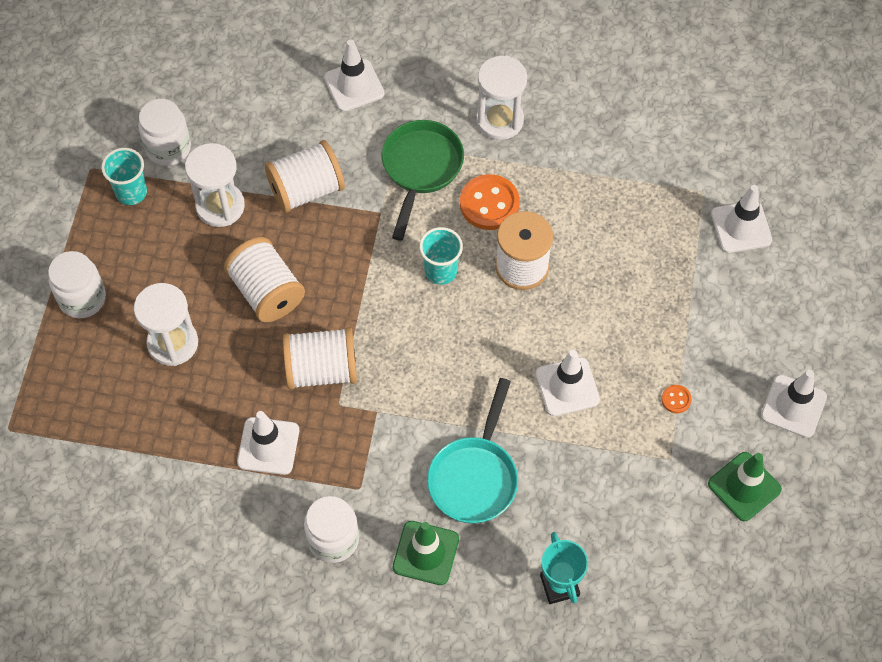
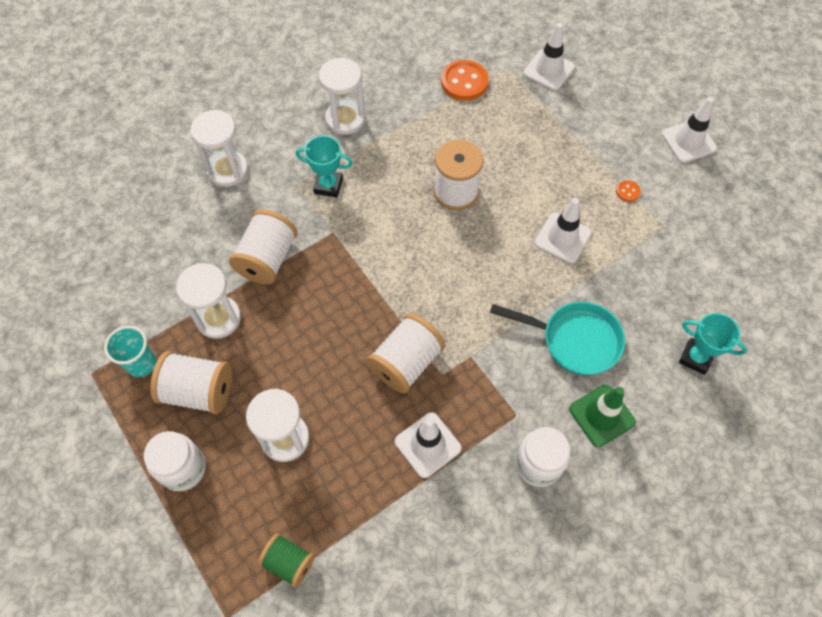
camera: 45 degrees left, 0 degrees up
(84, 433) = (289, 562): none -> green spool
(168, 148) = (137, 311): white jar -> none
(267, 292) = (313, 346): white spool -> white spool (199, 391)
(354, 85) = (228, 170): white traffic cone -> white hourglass
(420, 169) = (328, 186): green pan -> turquoise trophy
(441, 271) = (411, 235): turquoise cup -> none
(475, 477) = (574, 340): turquoise pan -> turquoise pan turned 45 degrees counterclockwise
(489, 204) = (394, 172): orange button -> orange button (464, 82)
(744, 486) = (718, 207): green traffic cone -> none

